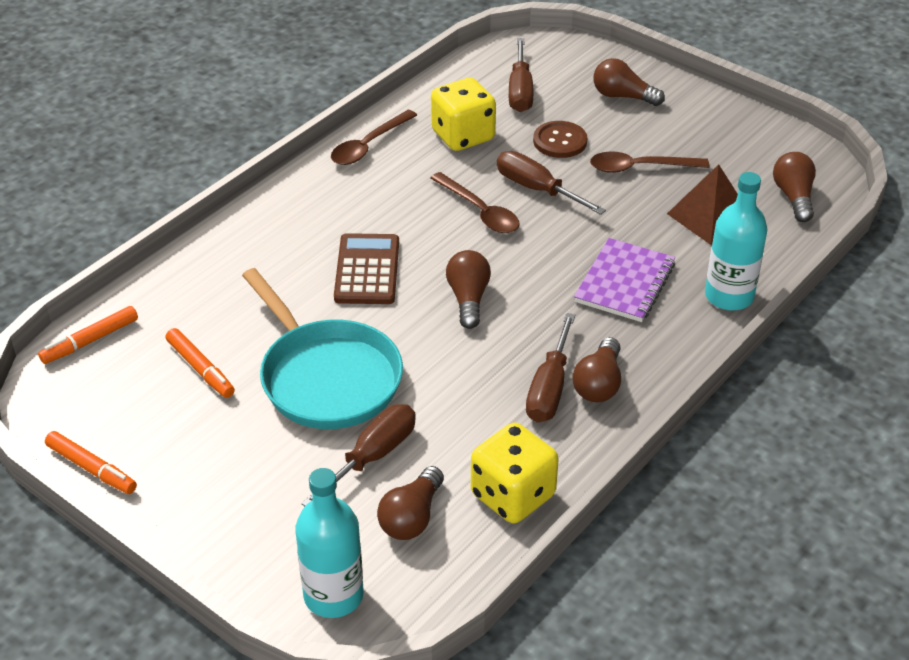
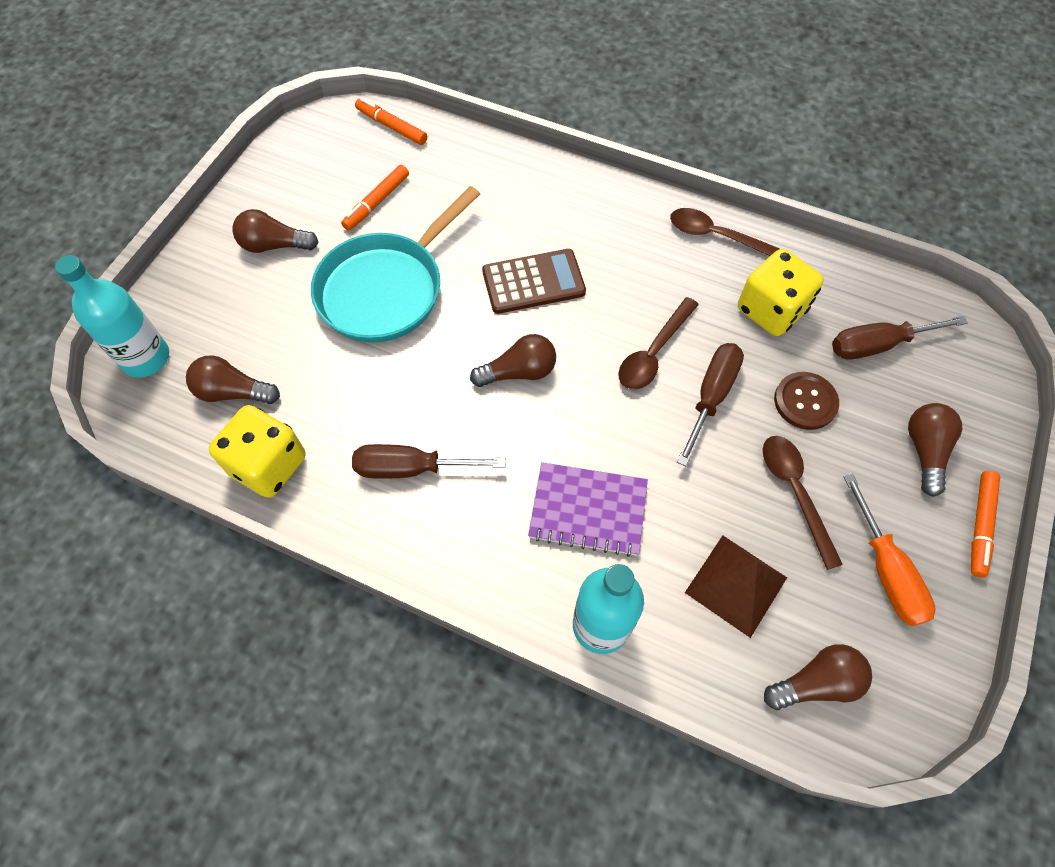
camera: 75 degrees right, 20 degrees up
(91, 468) = (257, 172): orange marker -> orange marker (980, 525)
(372, 456) = (298, 346): brown screwdriver -> none
(598, 384) = (428, 512): brown light bulb -> brown light bulb (274, 245)
(715, 142) = (886, 570): none -> orange screwdriver

